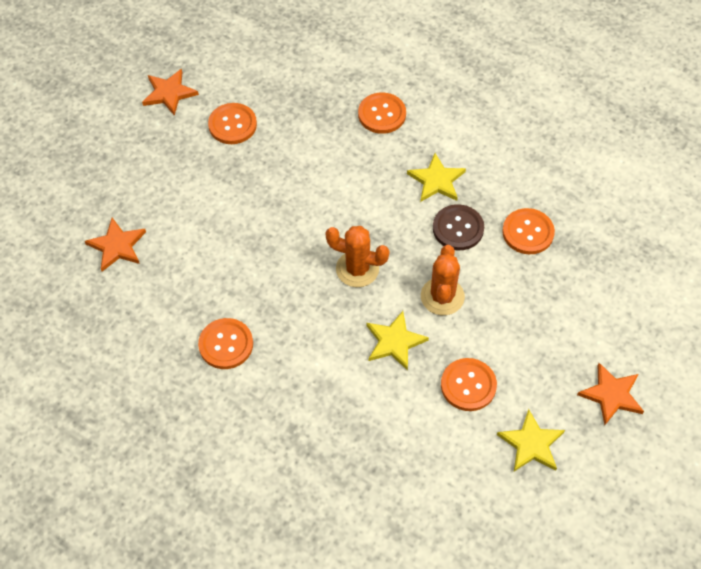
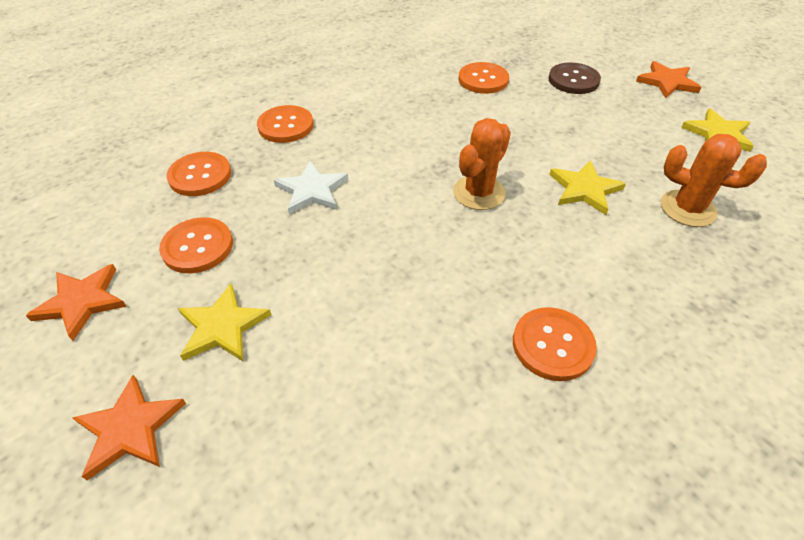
camera: 70 degrees left, 10 degrees down
(117, 246) = (316, 450): orange star -> orange star (130, 428)
(313, 163) = (312, 190): none -> white star
(436, 180) = (394, 113): yellow star -> yellow star (222, 326)
(442, 296) = (537, 144): orange cactus -> orange cactus (687, 208)
(458, 228) = (459, 115): brown button -> brown button (573, 80)
(468, 385) = (648, 154): orange button -> orange button (200, 175)

